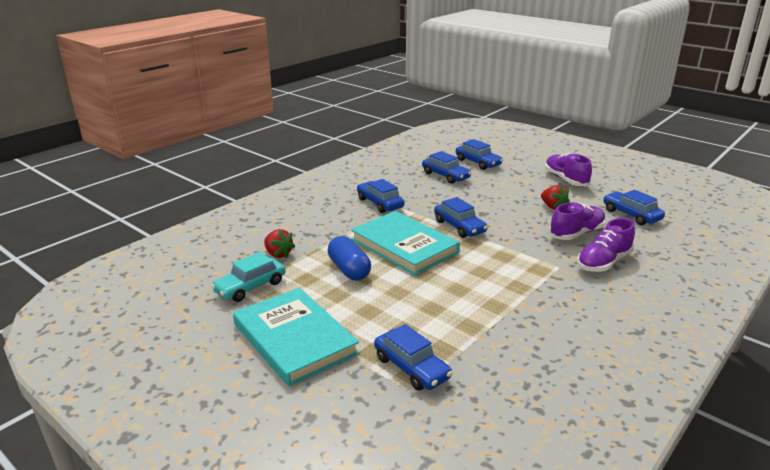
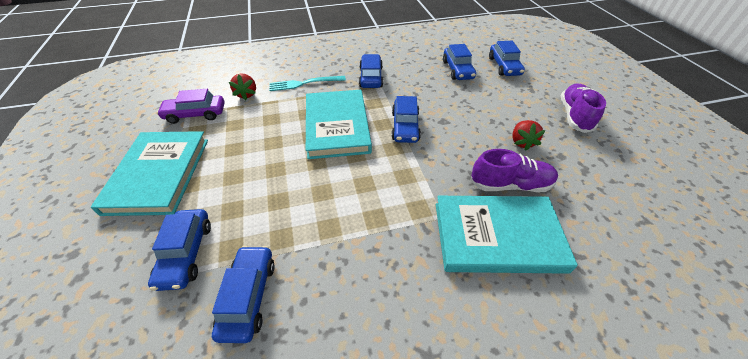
camera: 35 degrees right, 20 degrees up
(250, 287) = (195, 114): turquoise car -> purple car
(324, 227) = (304, 83): none -> turquoise fork
(349, 270) = (271, 130): blue capsule -> none
(603, 262) = (497, 236): purple shoe -> turquoise book
(631, 215) = (605, 190): blue car -> blue car (248, 296)

